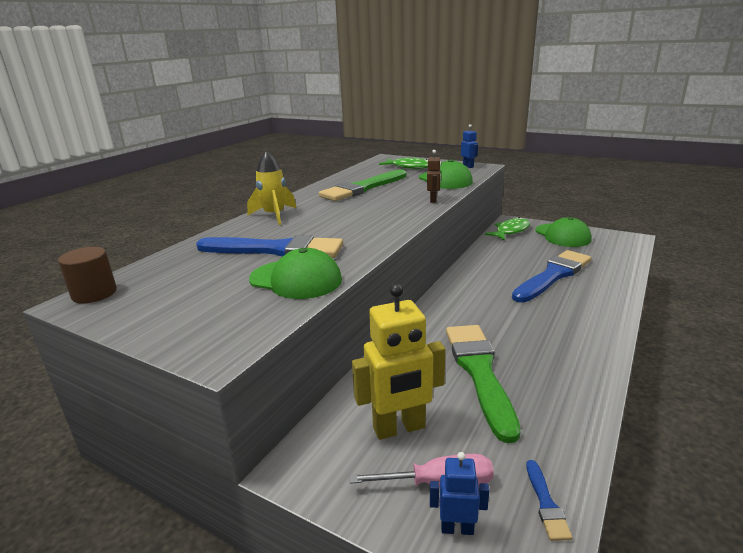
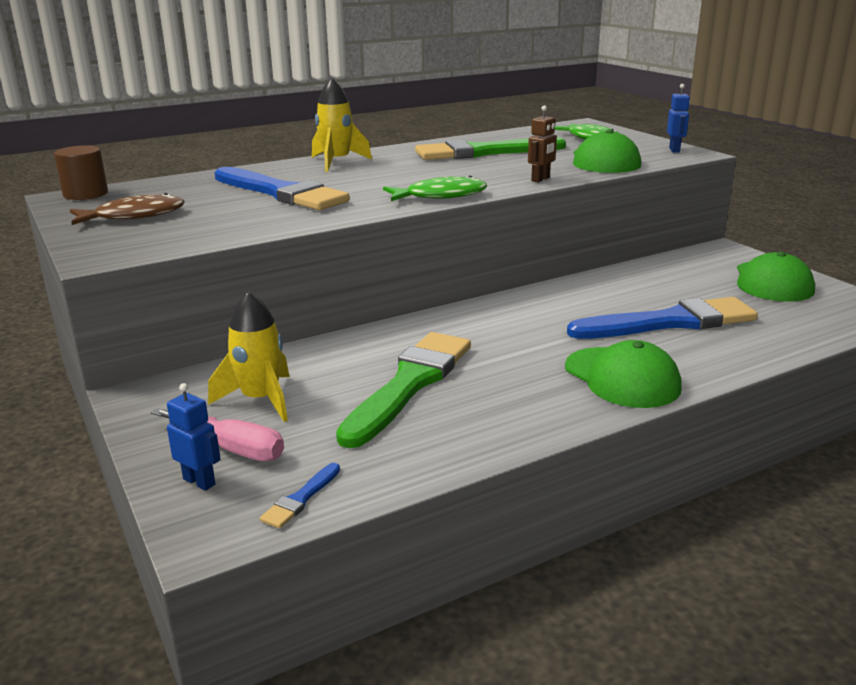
camera: 30 degrees right, 0 degrees up
(182, 303) = (134, 216): none -> brown fish
(296, 279) = (252, 220): green cap -> green cap (622, 378)
(399, 428) = (260, 399): yellow robot -> yellow rocket
(510, 231) = (700, 260): green fish -> green fish (440, 196)

